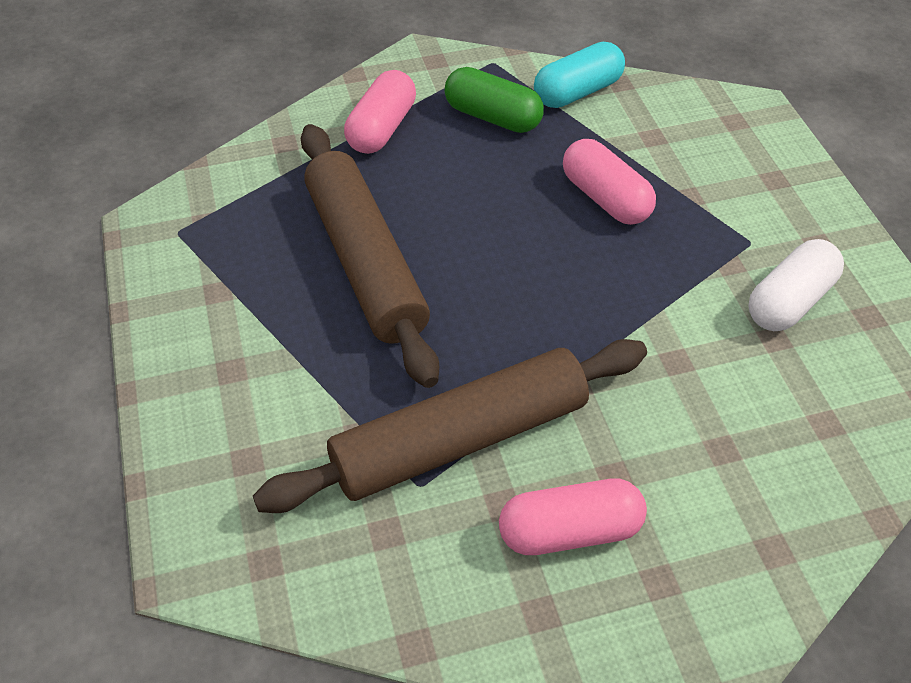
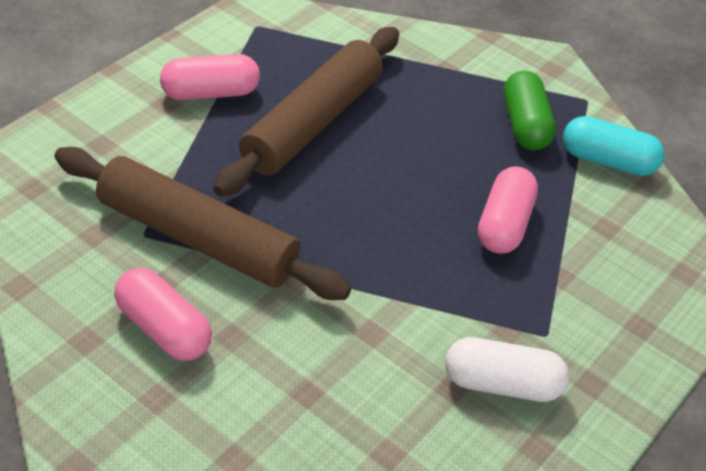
camera: 50 degrees right, 5 degrees down
(381, 128) = (449, 73): pink capsule -> pink capsule (210, 93)

